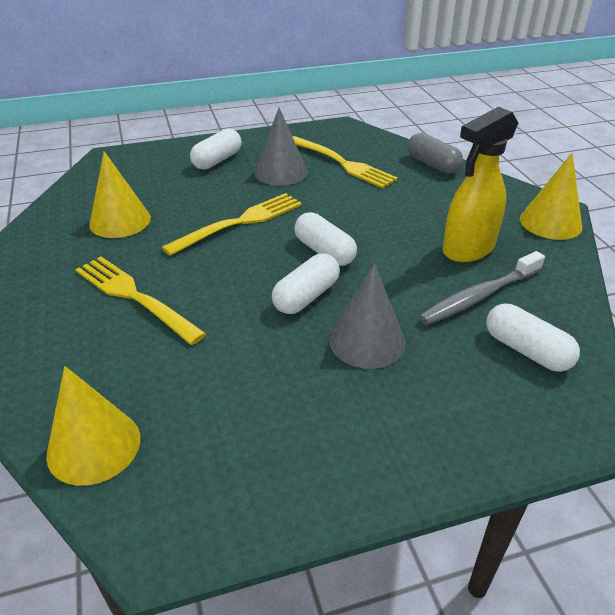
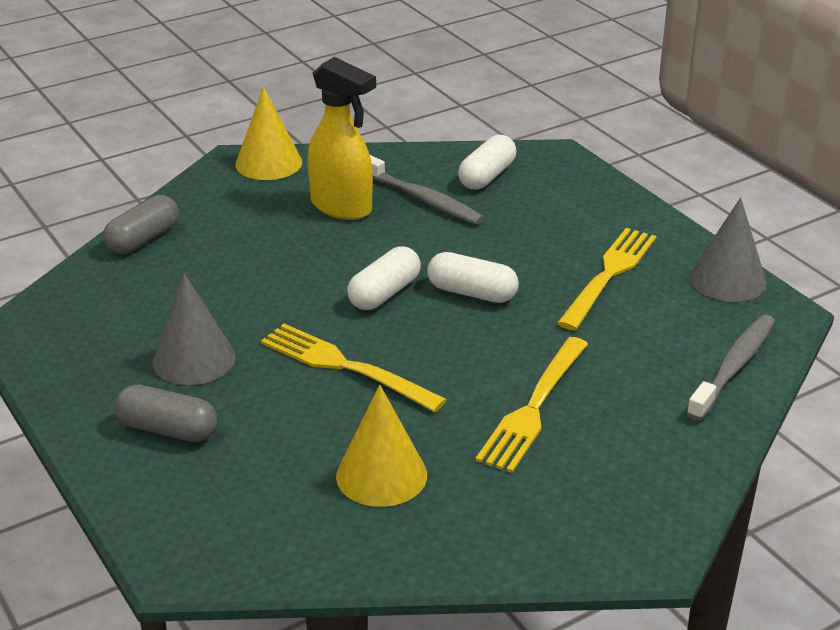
camera: 105 degrees left, 5 degrees down
(94, 446) = (733, 367): yellow cone -> grey toothbrush
(217, 160) = (168, 429): white capsule -> grey capsule
(342, 163) = (153, 310): yellow fork -> yellow fork (608, 275)
(367, 341) = (519, 251): grey cone -> grey cone (728, 280)

